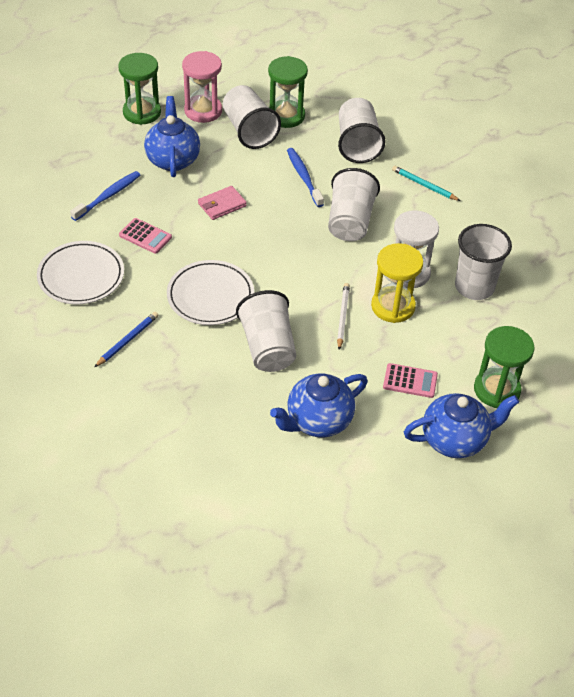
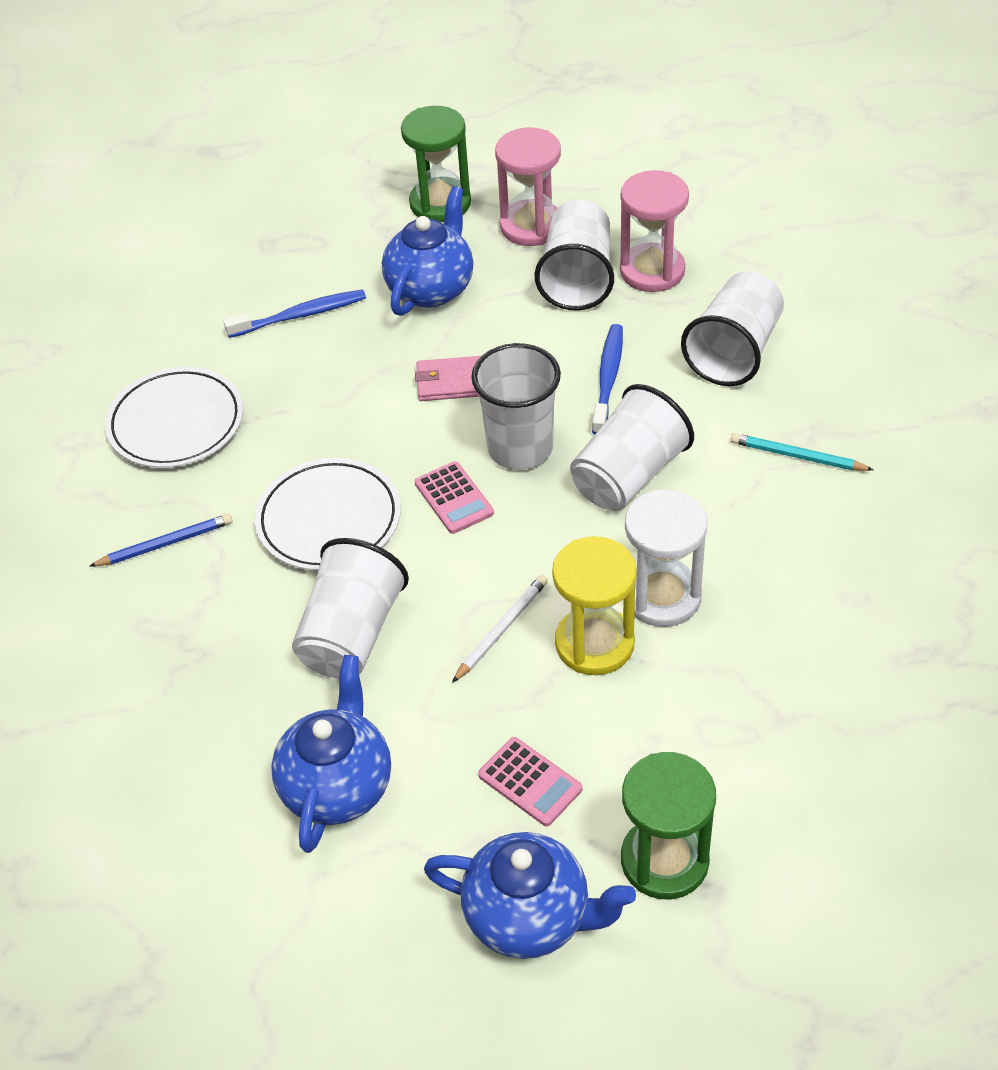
camera: 35 degrees right, 0 degrees up
(145, 236) = (306, 394): pink calculator -> pink calculator (454, 498)
(286, 116) = (652, 271): green hourglass -> pink hourglass
(318, 421) = (338, 786): blue teapot -> blue teapot turned 105 degrees clockwise
(424, 185) = (797, 456): turquoise pencil -> turquoise pencil turned 45 degrees counterclockwise
(474, 287) = (757, 663): white cup -> white cup (520, 448)

